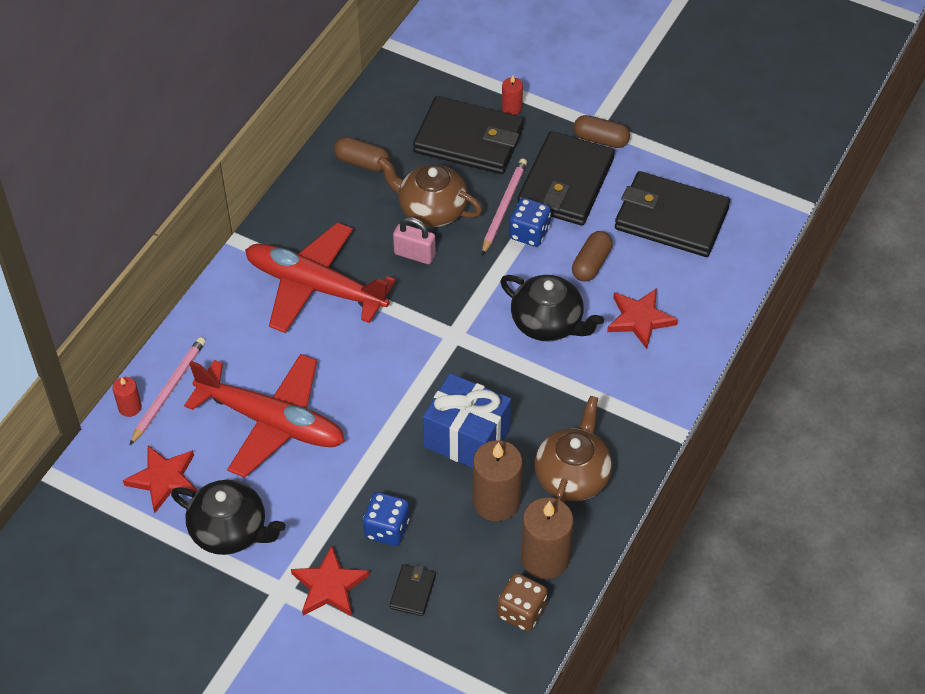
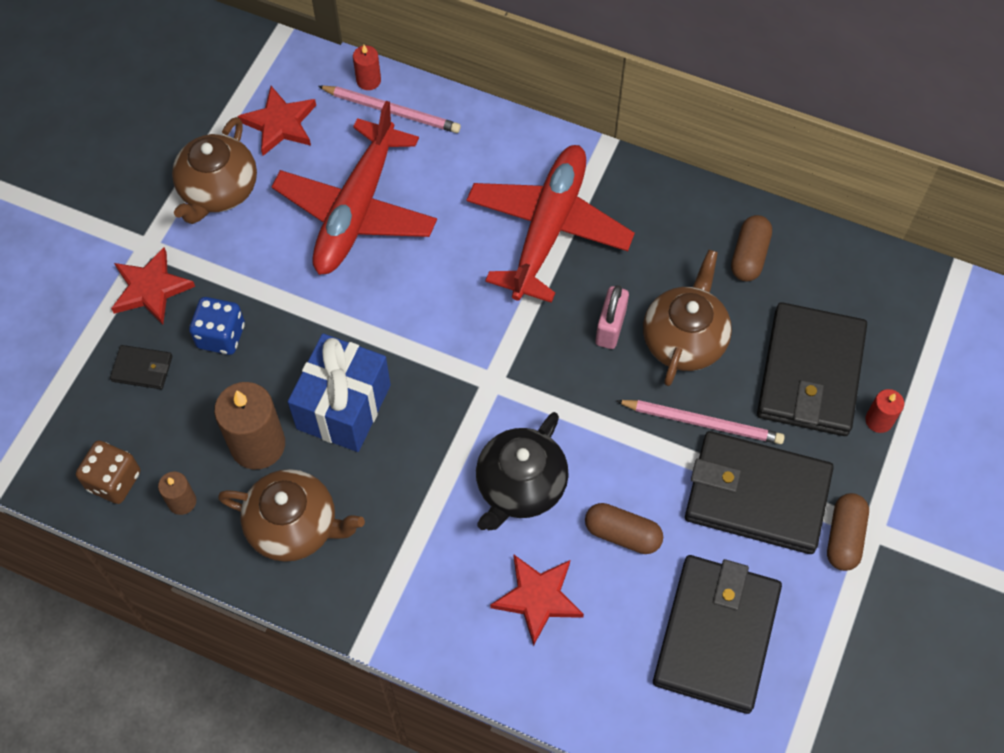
camera: 85 degrees right, 10 degrees up
(230, 531) = (218, 190): black teapot -> brown teapot
(529, 233) = (663, 456): blue dice -> none
(545, 558) = (182, 501): brown candle -> brown candle, size x0.51

